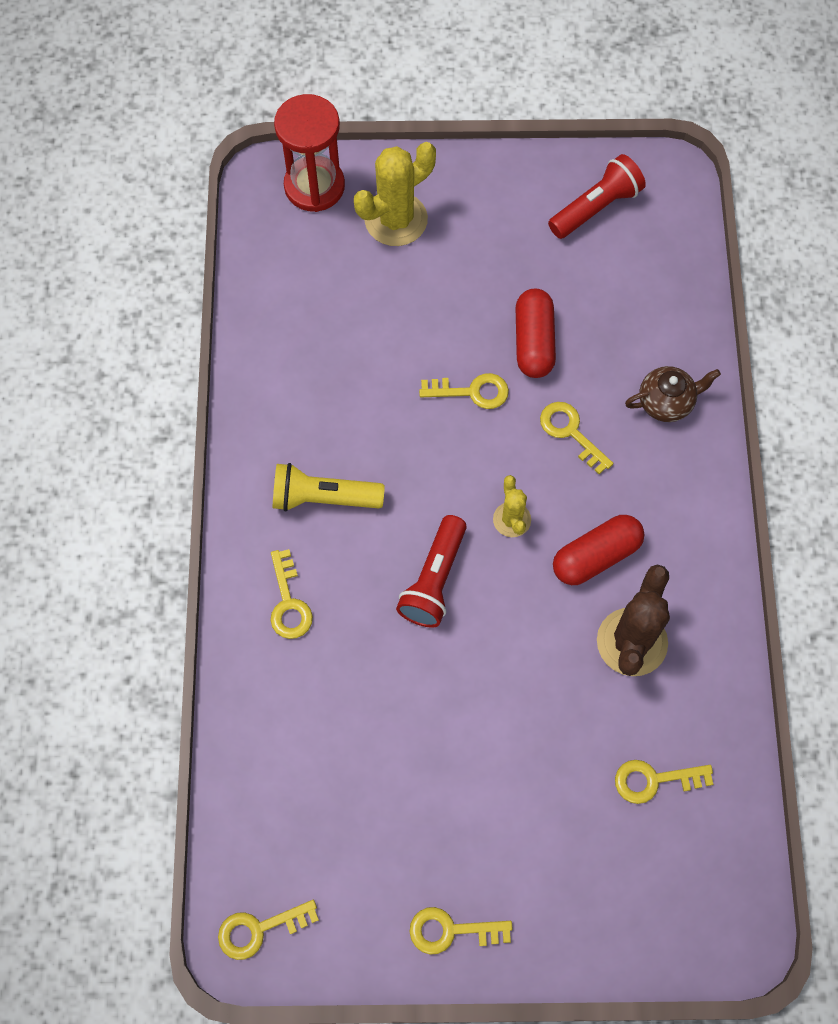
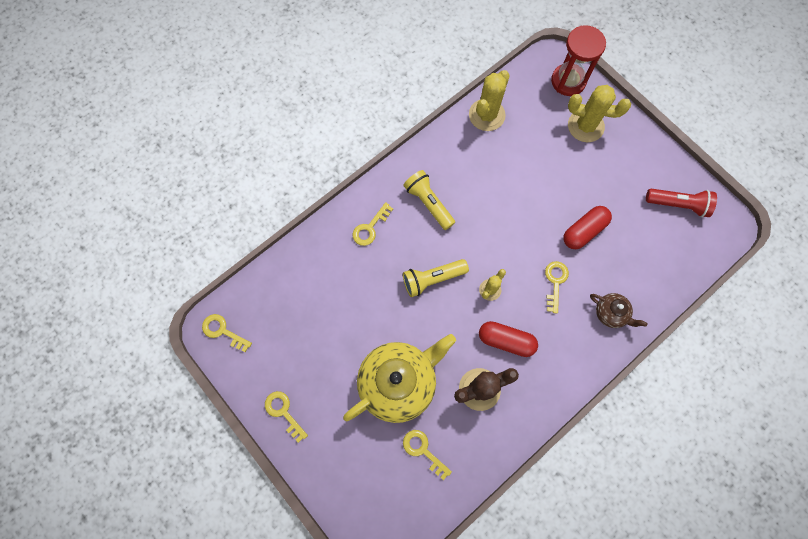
camera: 50 degrees right, 5 degrees up
(266, 322) = (487, 115): none -> yellow cactus
(434, 580) = (432, 279): red flashlight -> yellow flashlight
(472, 391) = (534, 224): yellow key -> none
(538, 739) = (398, 382): none -> yellow teapot

